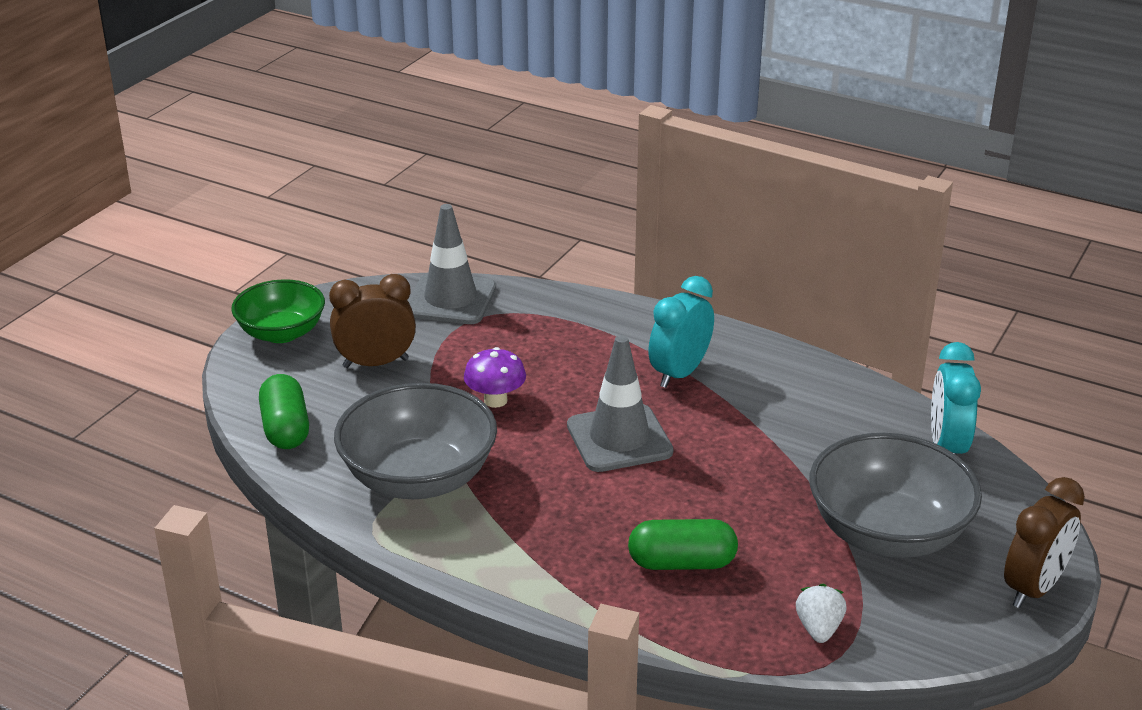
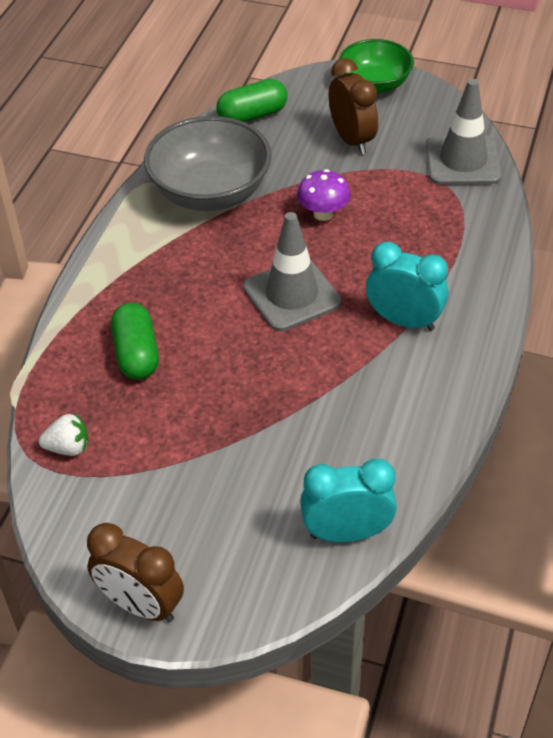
camera: 80 degrees right, 15 degrees up
(887, 533) = (201, 489): grey bowl -> none

